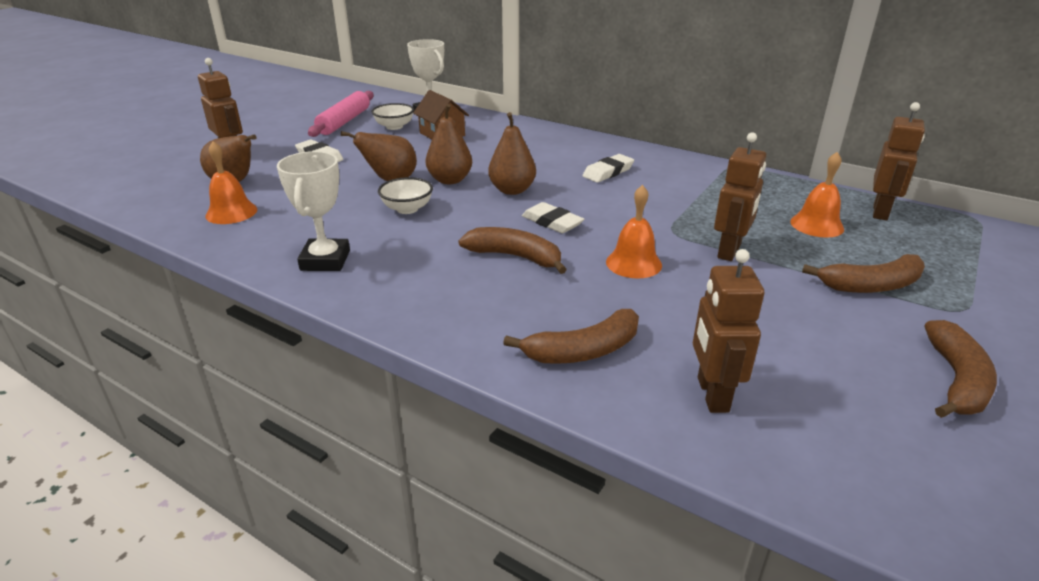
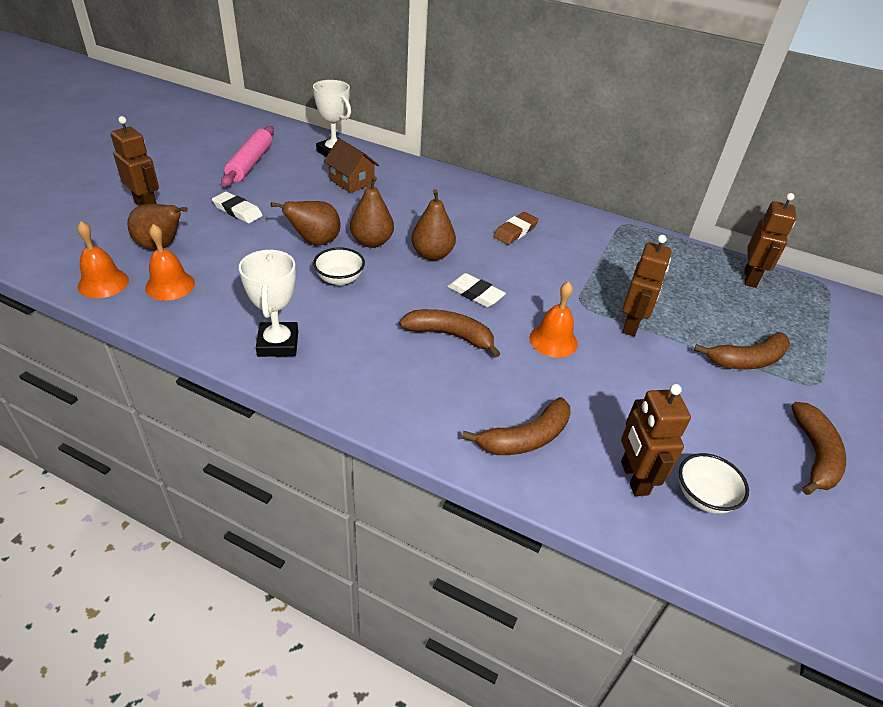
camera: 10 degrees left, 10 degrees up
(394, 127) = (302, 171): white bowl -> white bowl (703, 496)
(608, 172) = (515, 231): white eraser -> brown eraser
(817, 225) = (700, 293): orange bell -> orange bell (103, 283)

